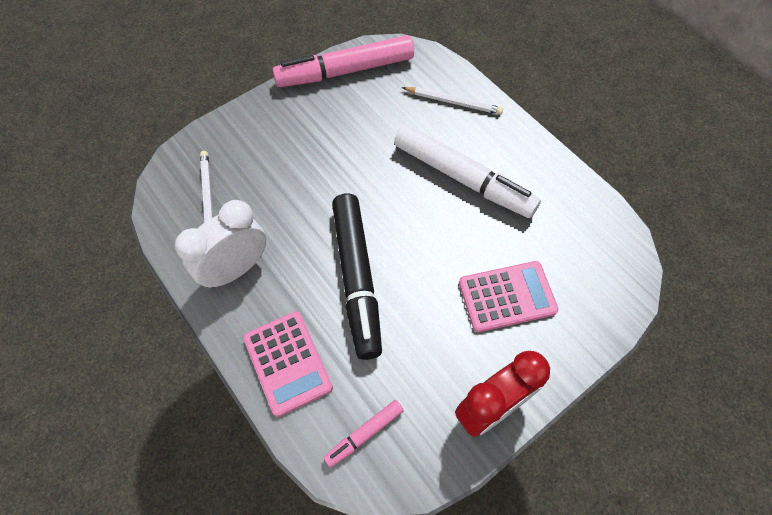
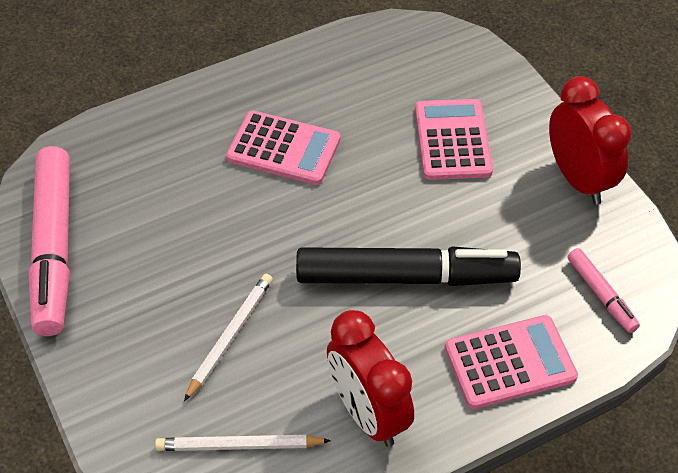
camera: 80 degrees left, 10 degrees down
(236, 269) = (368, 413): white clock -> red clock
(453, 102) = (158, 136): white pencil -> white pencil (230, 336)
(463, 178) = (283, 149): white marker -> pink calculator

